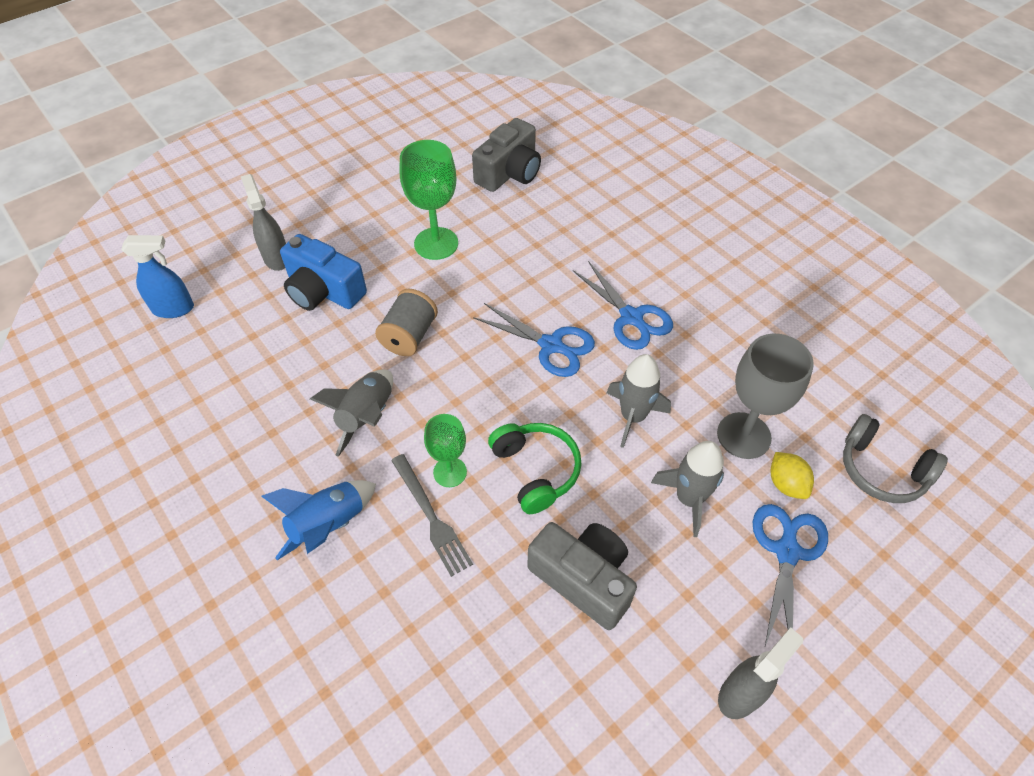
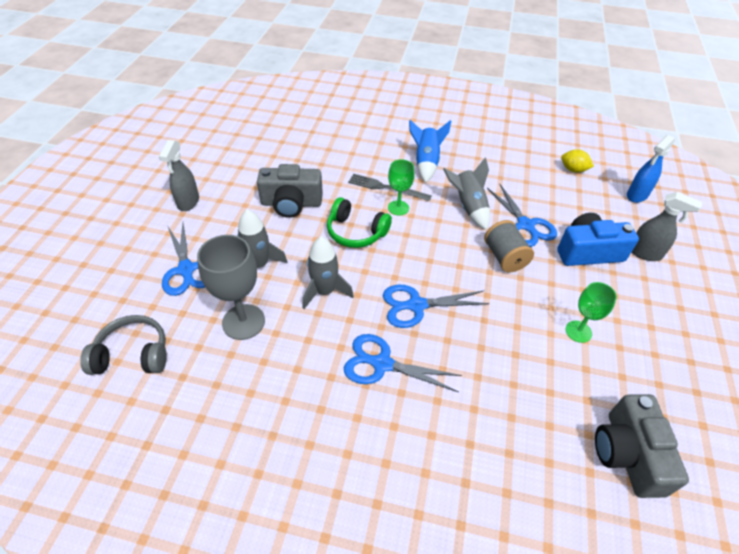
camera: 140 degrees right, 5 degrees down
(339, 353) = (526, 225): none -> blue scissors
(436, 243) = (578, 331): green goblet -> green goblet, size x0.61
(786, 484) = (201, 306): yellow lemon -> yellow lemon (573, 170)

